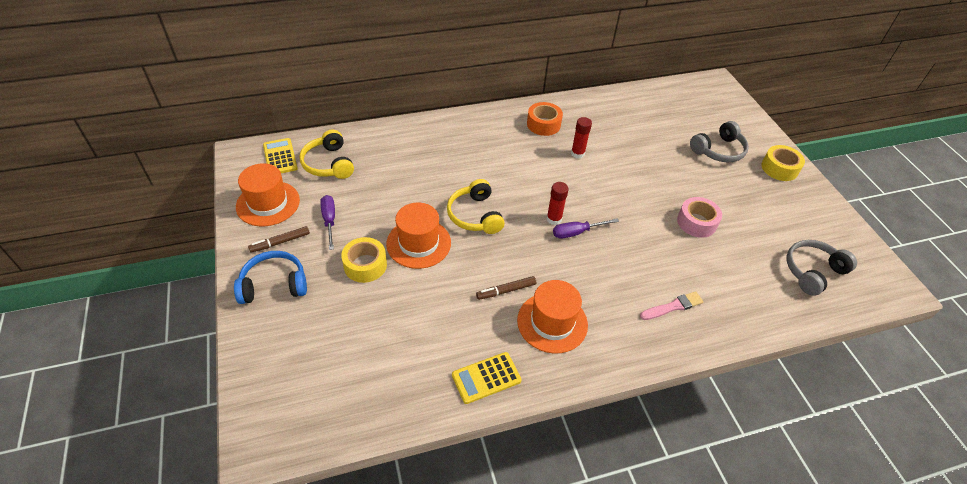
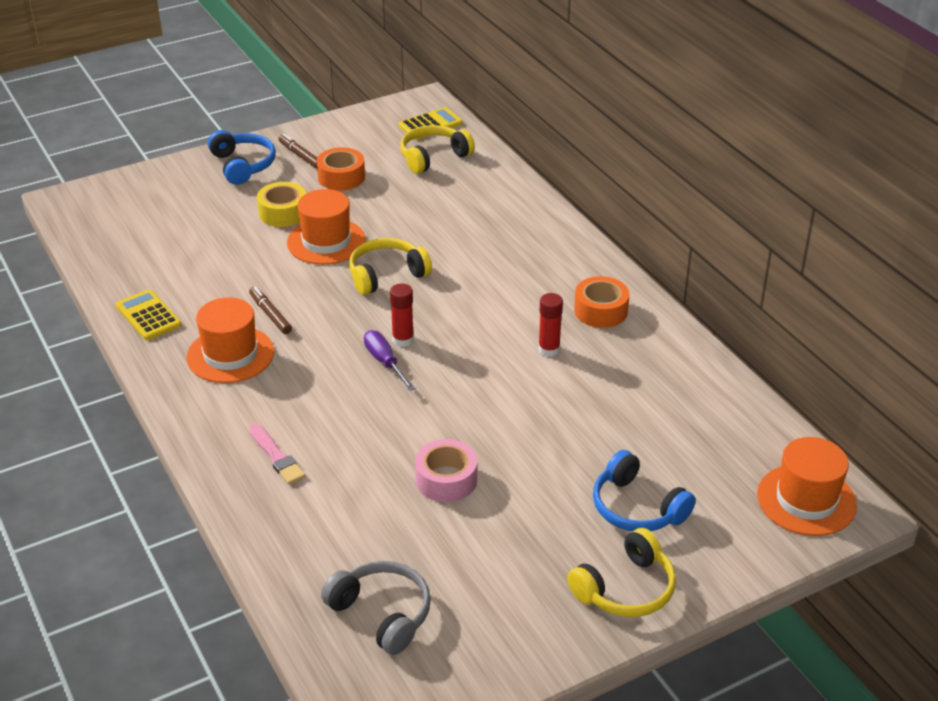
camera: 80 degrees right, 10 degrees down
(268, 203) = (354, 135): orange hat -> orange hat (806, 500)
(329, 221) = (341, 177): purple screwdriver -> orange tape
(718, 150) = (636, 508): grey headphones -> blue headphones
(779, 168) = (626, 589): yellow tape -> yellow headphones

